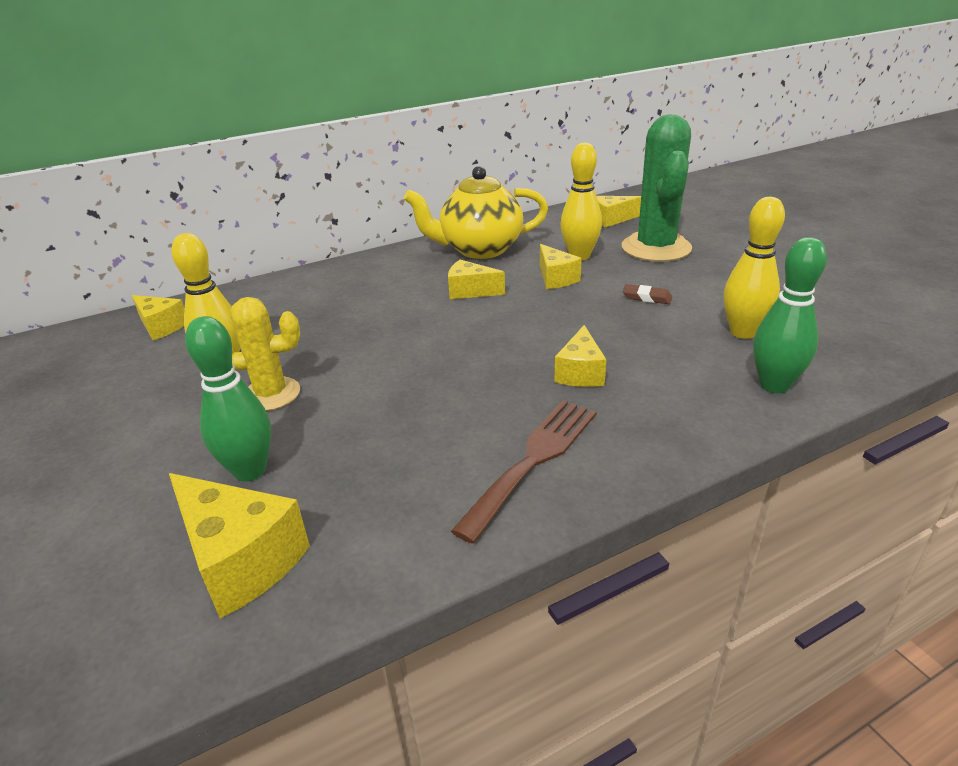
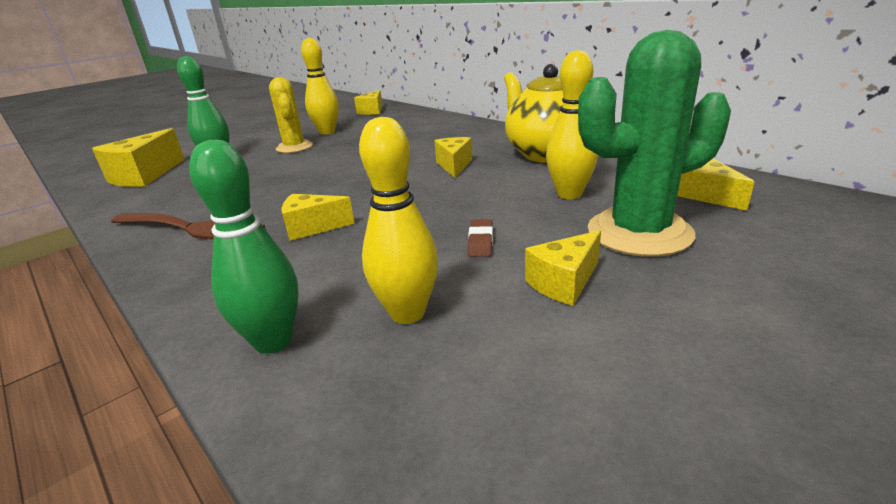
camera: 75 degrees right, 5 degrees down
(556, 278) = (502, 192): yellow cheese -> yellow cheese (564, 282)

